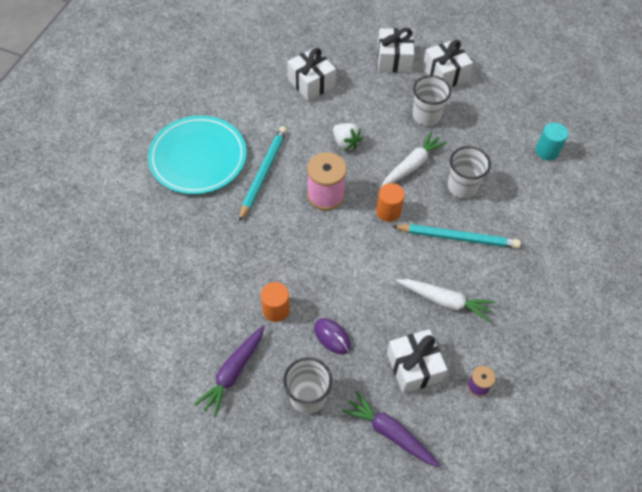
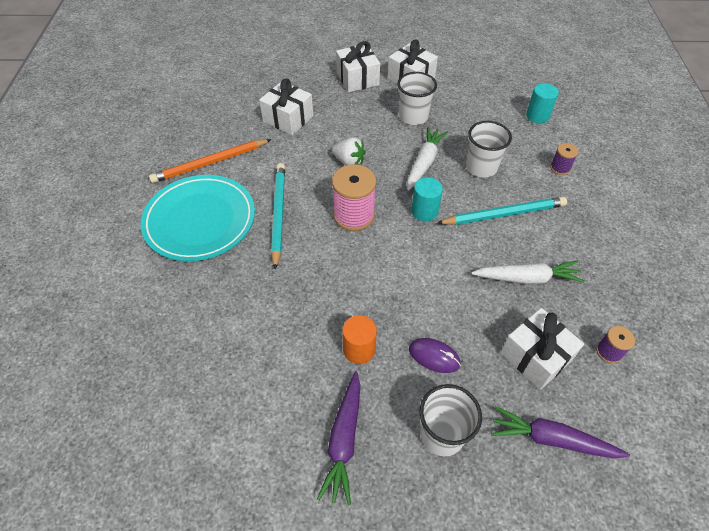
camera: 20 degrees left, 5 degrees down
(227, 106) = (210, 163): none -> orange pencil
(388, 211) = (424, 211): orange cylinder -> turquoise cylinder
(536, 211) = (560, 168): none -> purple spool

